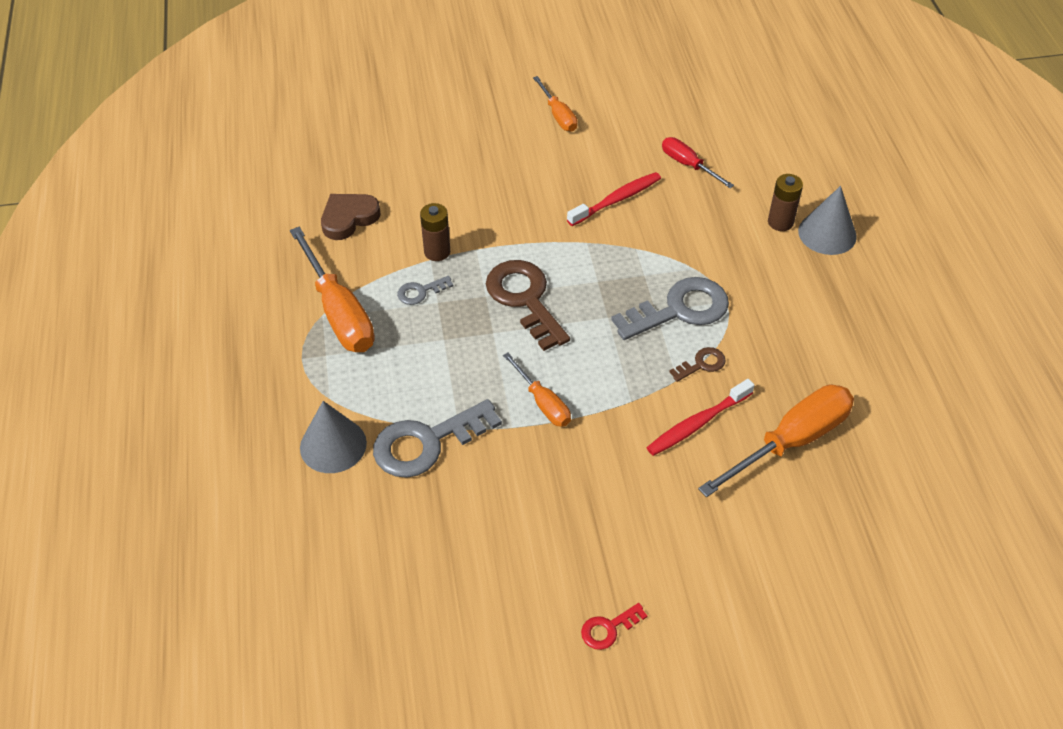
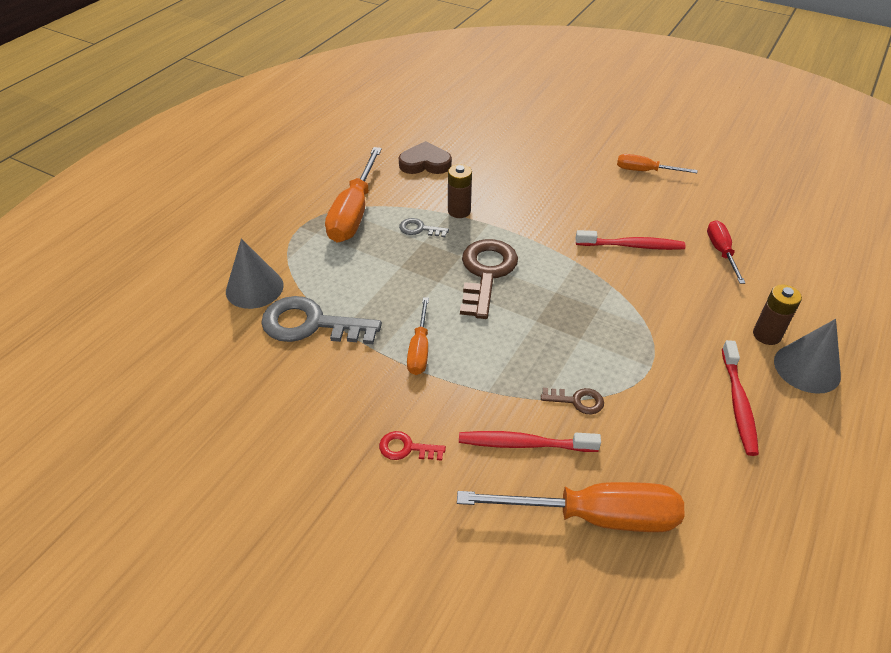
camera: 40 degrees right, 5 degrees down
(558, 115) = (645, 171): orange screwdriver -> orange screwdriver turned 90 degrees clockwise
(608, 628) = (275, 551): red key -> red key (406, 448)
(679, 310) = (602, 349): grey key -> none
(807, 292) = (738, 403): none -> red toothbrush

